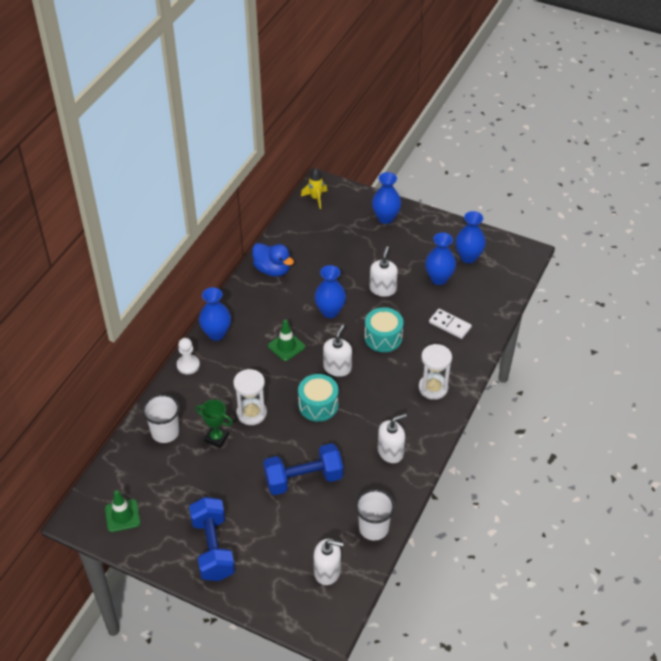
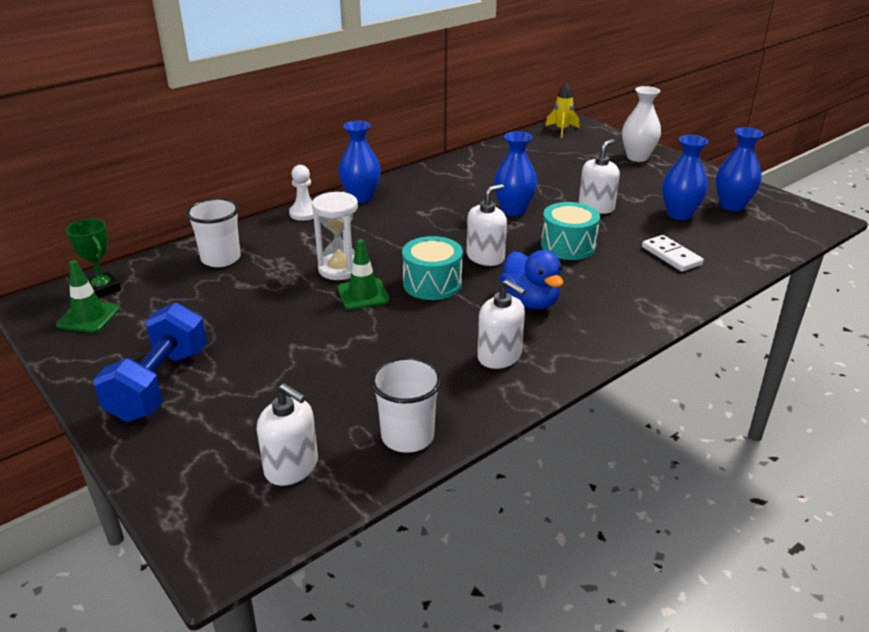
camera: 25 degrees right, 15 degrees down
(216, 438) = (275, 279): green trophy -> green trophy (102, 289)
(272, 270) = (469, 167): blue duck -> blue duck (530, 301)
(286, 346) = (435, 225): green traffic cone -> green traffic cone (363, 294)
(303, 479) = (350, 349): blue dumbbell -> none
(385, 218) = (637, 157): blue vase -> white vase
(390, 452) = (499, 356): white soap dispenser -> white soap dispenser turned 45 degrees clockwise
(433, 388) = (609, 308): white hourglass -> none

